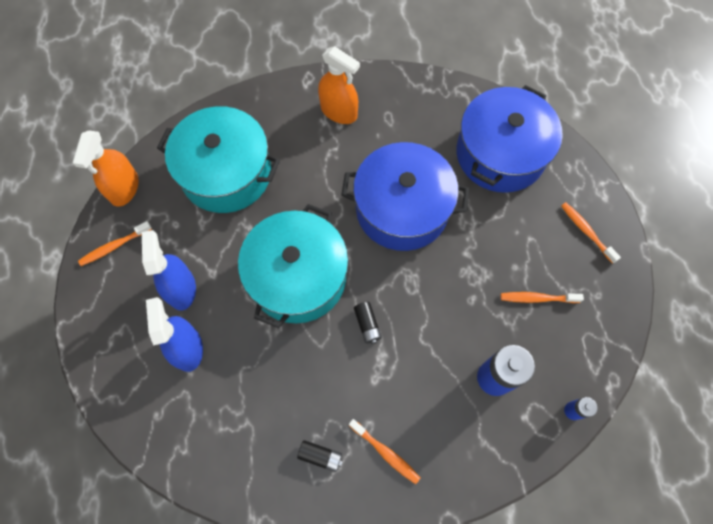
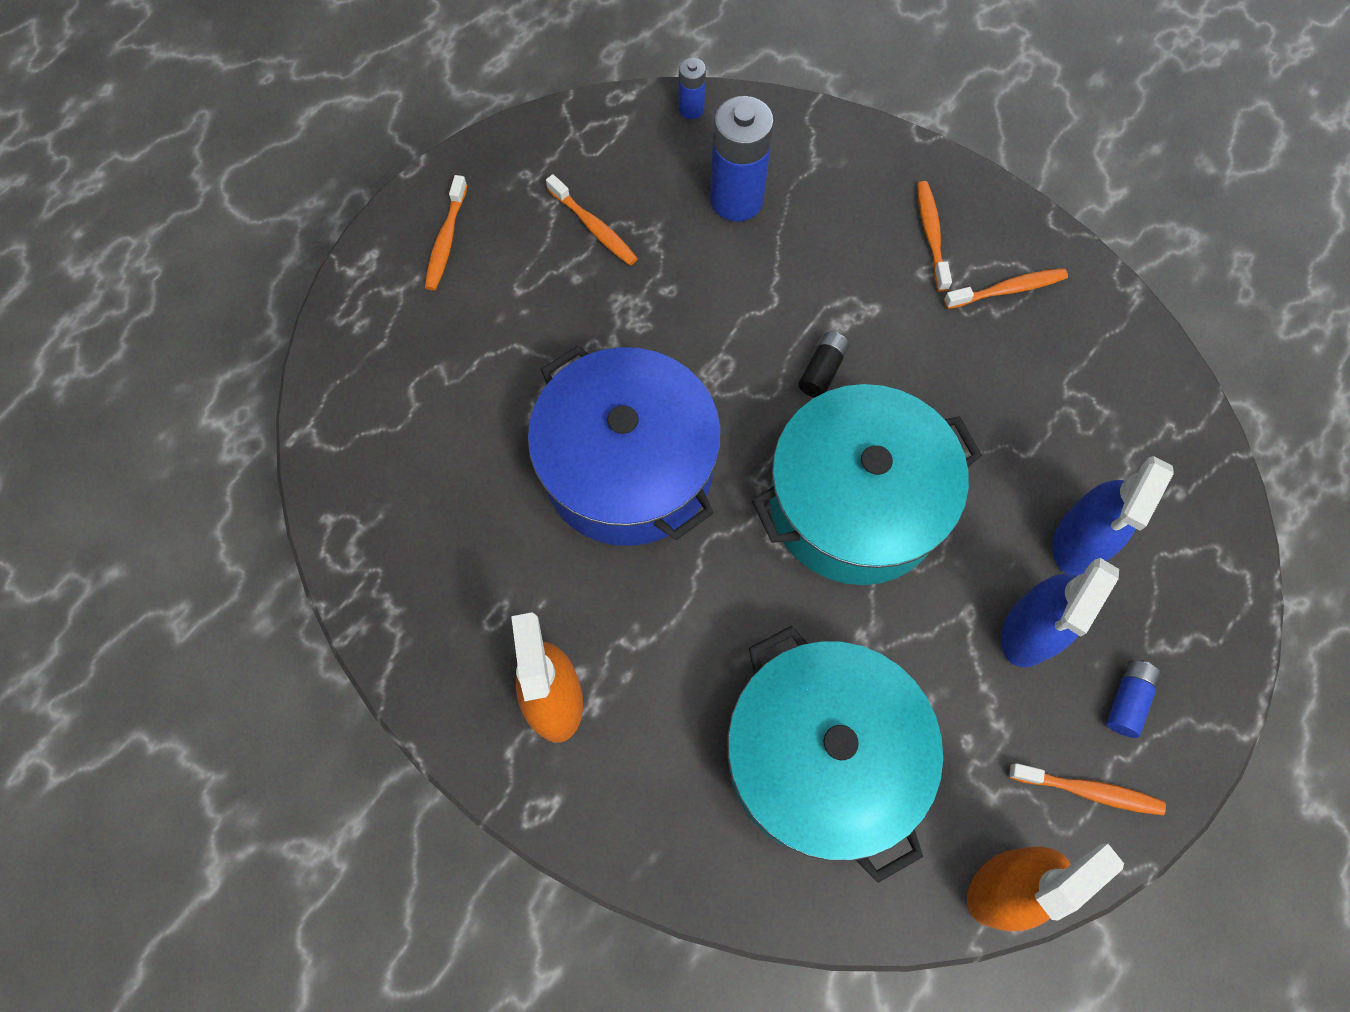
camera: 135 degrees left, 0 degrees up
(120, 295) = (1127, 700): none -> blue battery
(320, 456) = (1008, 289): black battery -> orange toothbrush
(500, 154) = (417, 419): blue pot -> none

